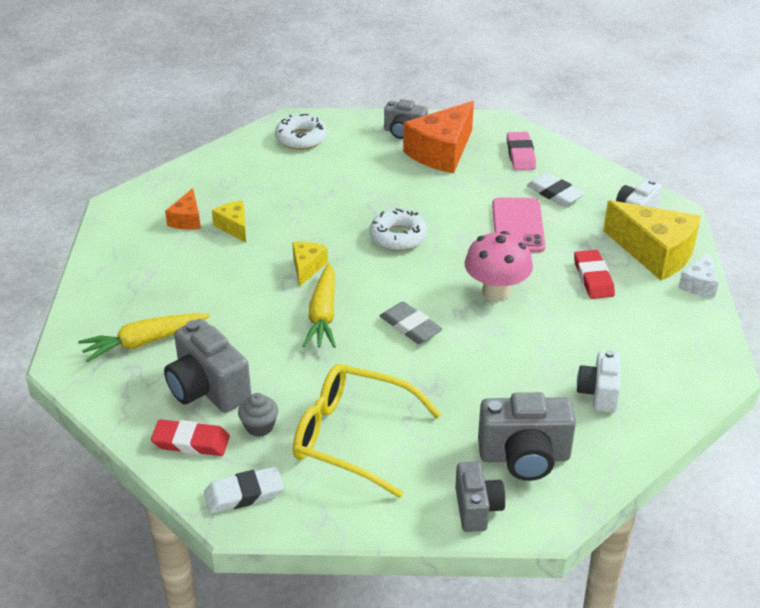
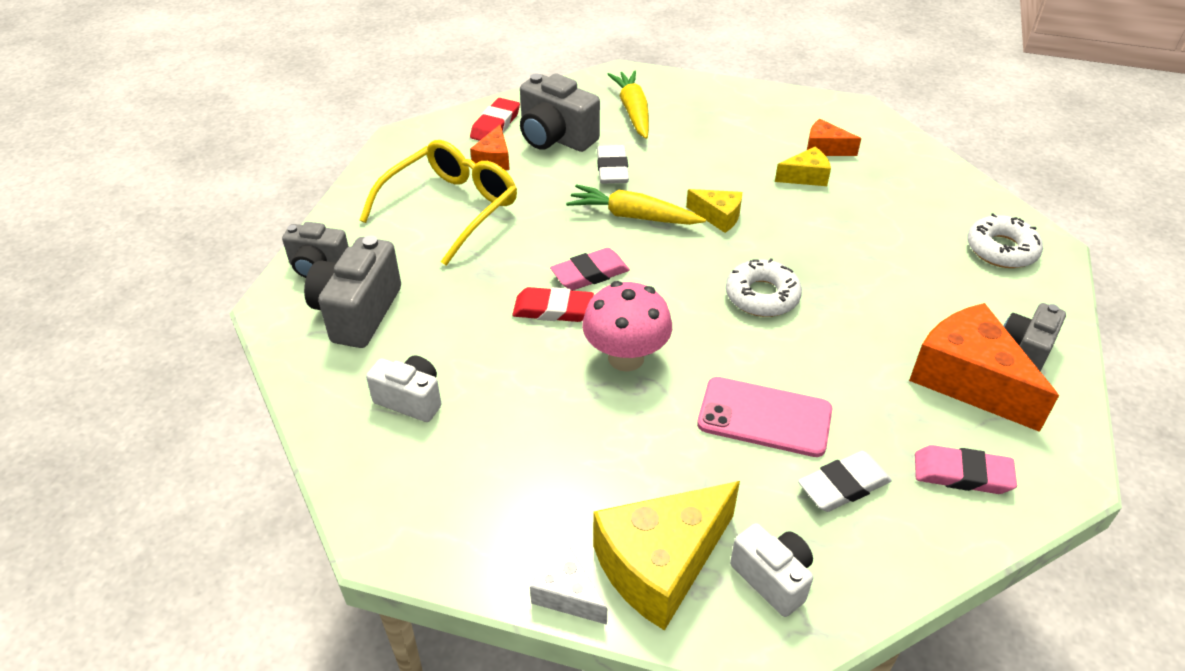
camera: 105 degrees right, 5 degrees up
(207, 389) = (555, 138): grey camera -> grey camera turned 120 degrees counterclockwise
(244, 494) = (422, 144): white eraser -> white eraser (612, 169)
(259, 426) = (494, 160): grey cupcake -> orange cheese
(410, 327) = (590, 274): grey eraser -> pink eraser
(593, 278) = (623, 465): red eraser -> red eraser (553, 309)

